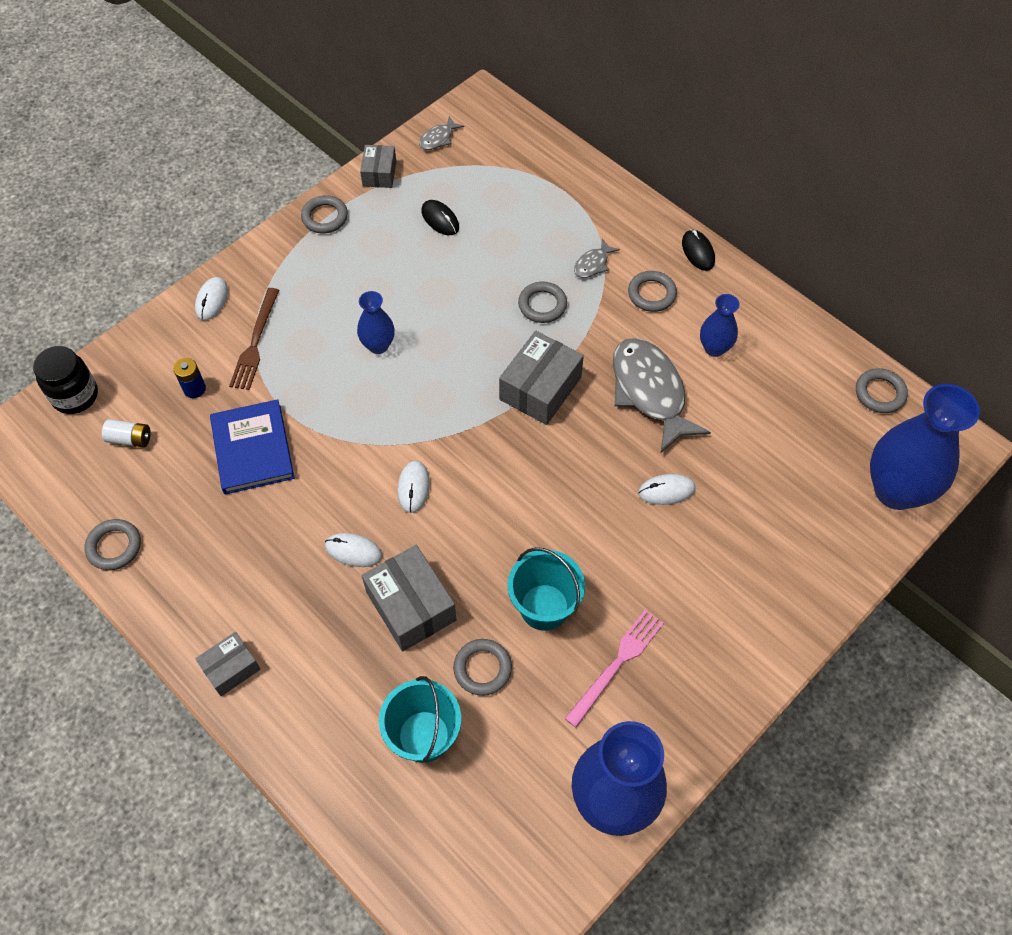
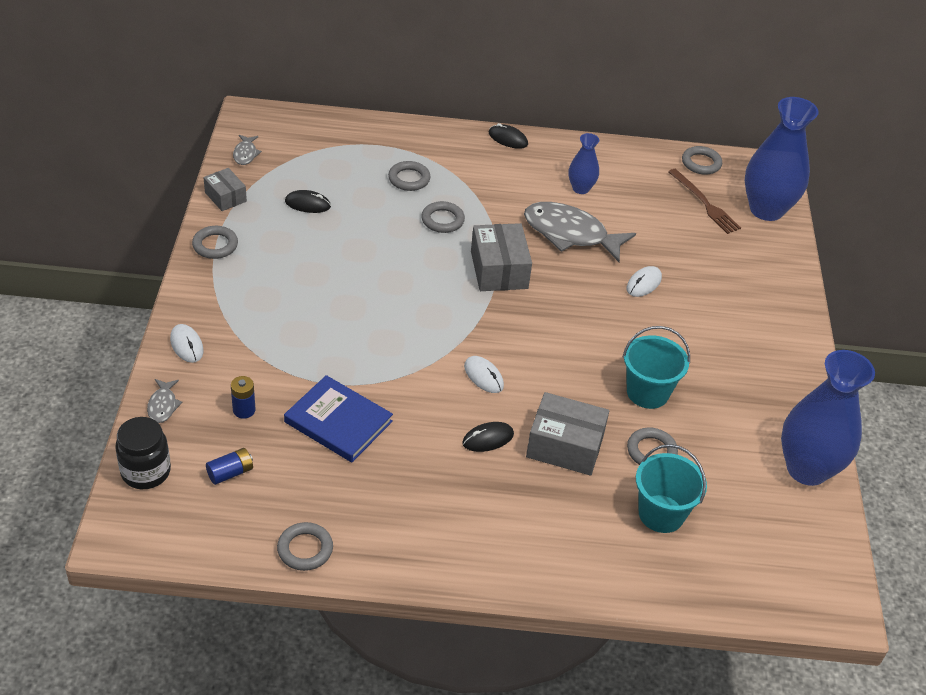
camera: 45 degrees left, 15 degrees down
(130, 439) = (230, 473): white battery -> blue battery
(231, 668) = (488, 564): grey box -> none
(255, 342) = (257, 353): brown fork -> brown fork (705, 203)
(353, 551) = (488, 439): white mouse -> black mouse
(378, 345) = (355, 305): blue vase -> none
(593, 264) = (448, 179): grey fish -> grey fish (163, 405)
(616, 664) = (725, 396): pink fork -> none
(651, 294) = (507, 177): grey ring -> grey ring (409, 179)

